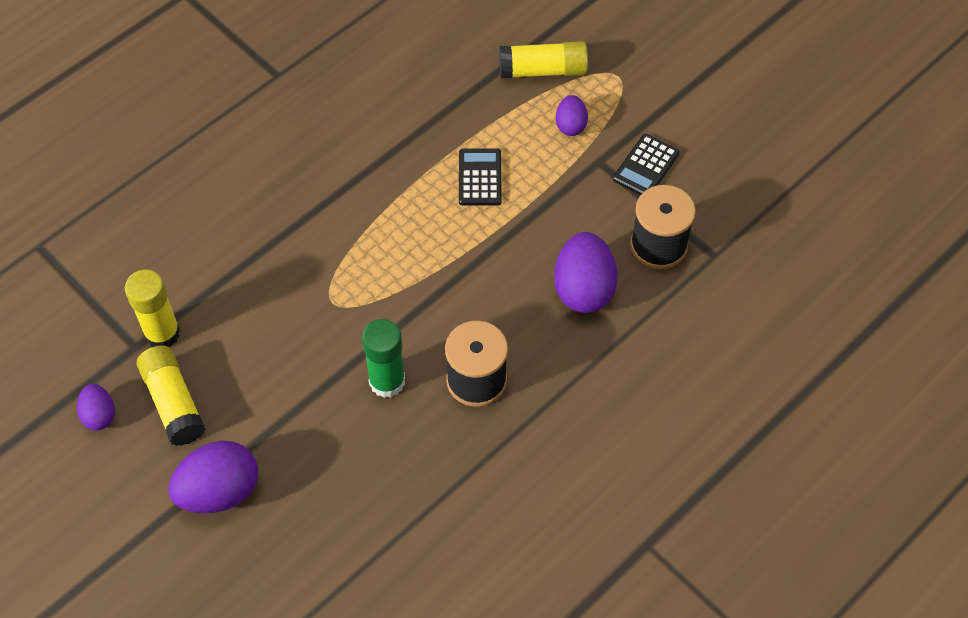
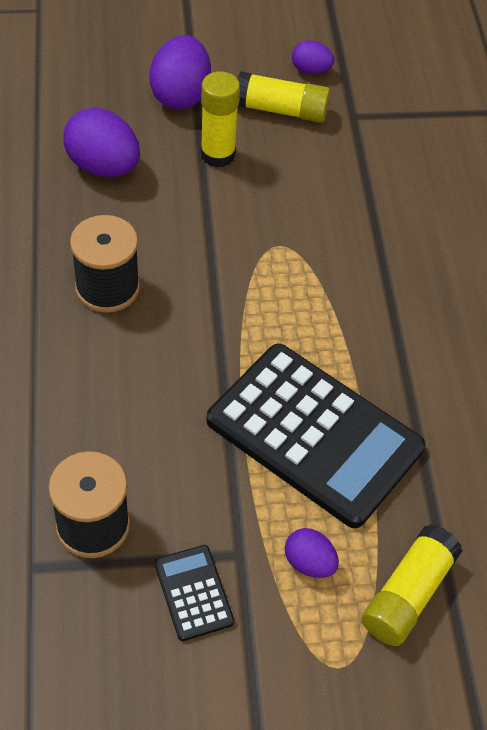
camera: 125 degrees right, 5 degrees down
(162, 333) = (351, 135): yellow glue stick -> yellow glue stick (218, 154)
(387, 381) = (168, 233): green glue stick -> none
(480, 177) = (314, 435): black calculator -> black calculator, size x2.32
(583, 289) = (111, 426): purple egg -> purple egg (103, 166)

